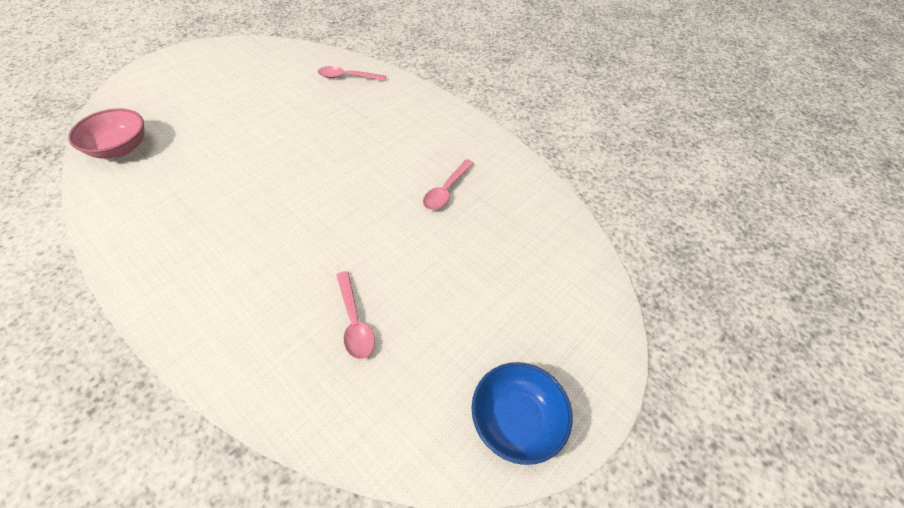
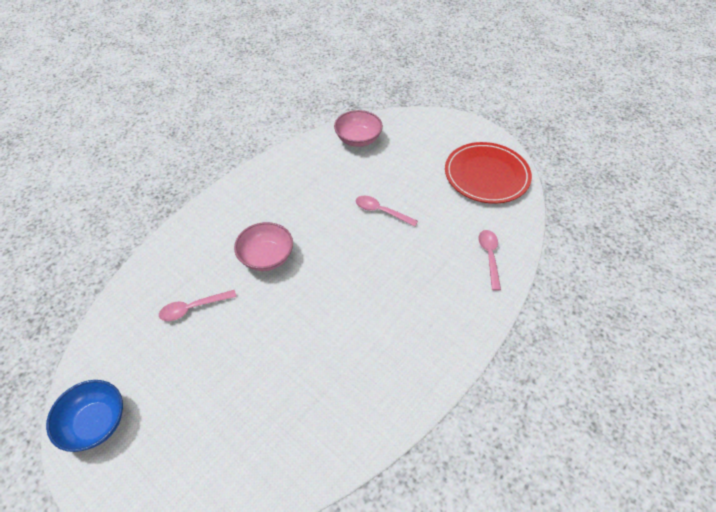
camera: 90 degrees right, 0 degrees up
(243, 63) = (486, 175): none -> red plate
(292, 243) = (266, 257): none -> pink bowl
(446, 190) = (329, 362): pink spoon -> pink spoon (381, 211)

